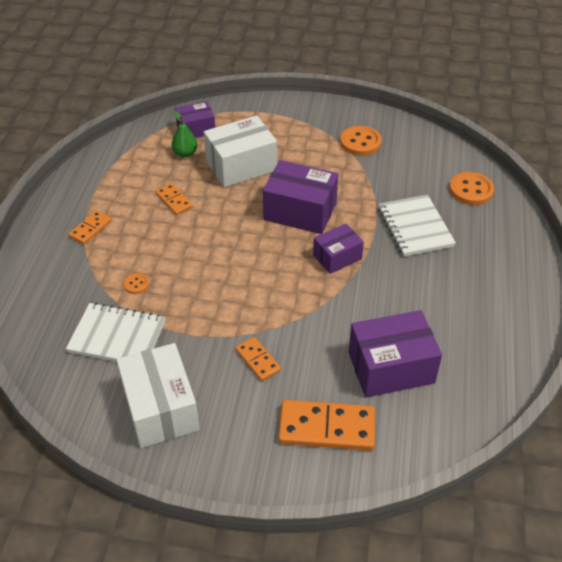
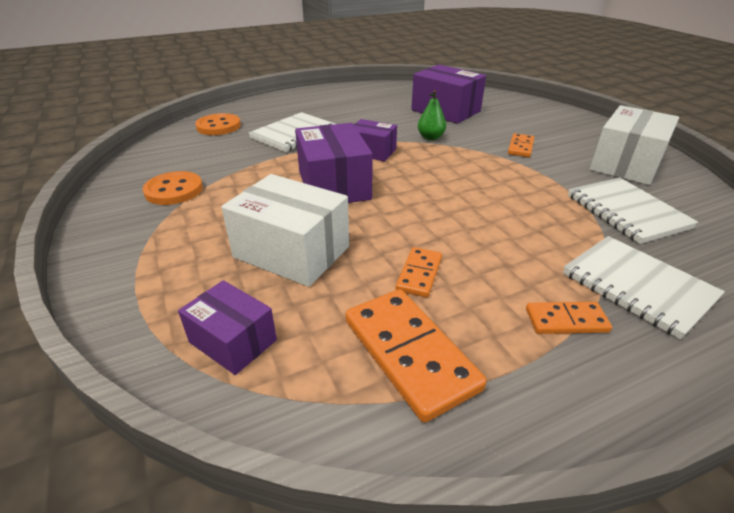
camera: 125 degrees left, 10 degrees down
(73, 274) = (637, 286): none -> white notebook
(136, 284) = (565, 233): orange button -> none
(185, 153) = (309, 318): green pear -> green pear (430, 137)
(326, 427) = (520, 115): orange domino -> orange domino (409, 354)

